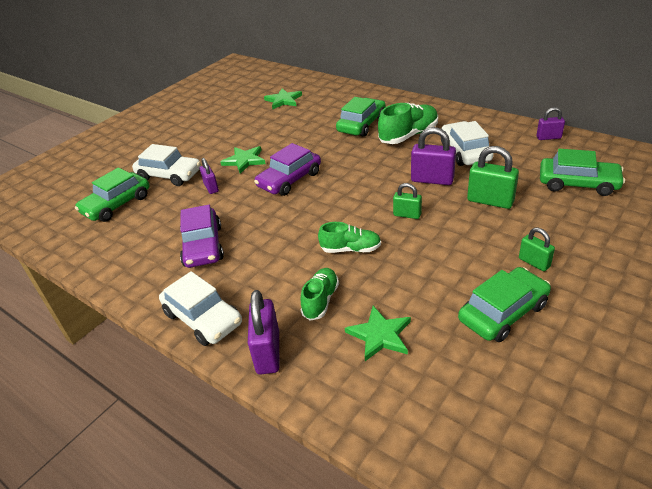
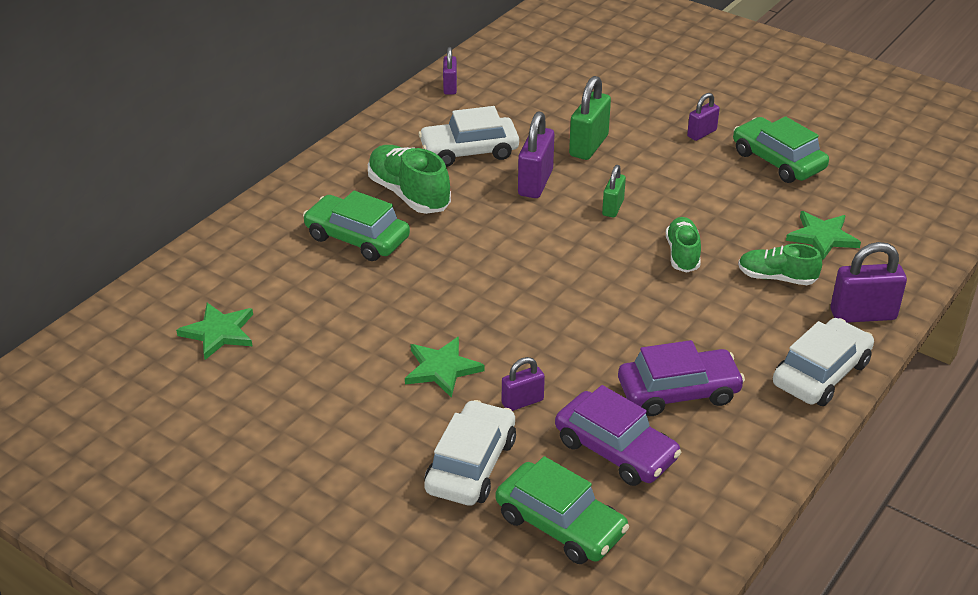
camera: 95 degrees left, 0 degrees up
(289, 180) = (513, 312): purple car -> purple car (615, 450)
(534, 262) = (701, 133): green padlock -> purple padlock
(578, 183) = (559, 86): green car -> none

